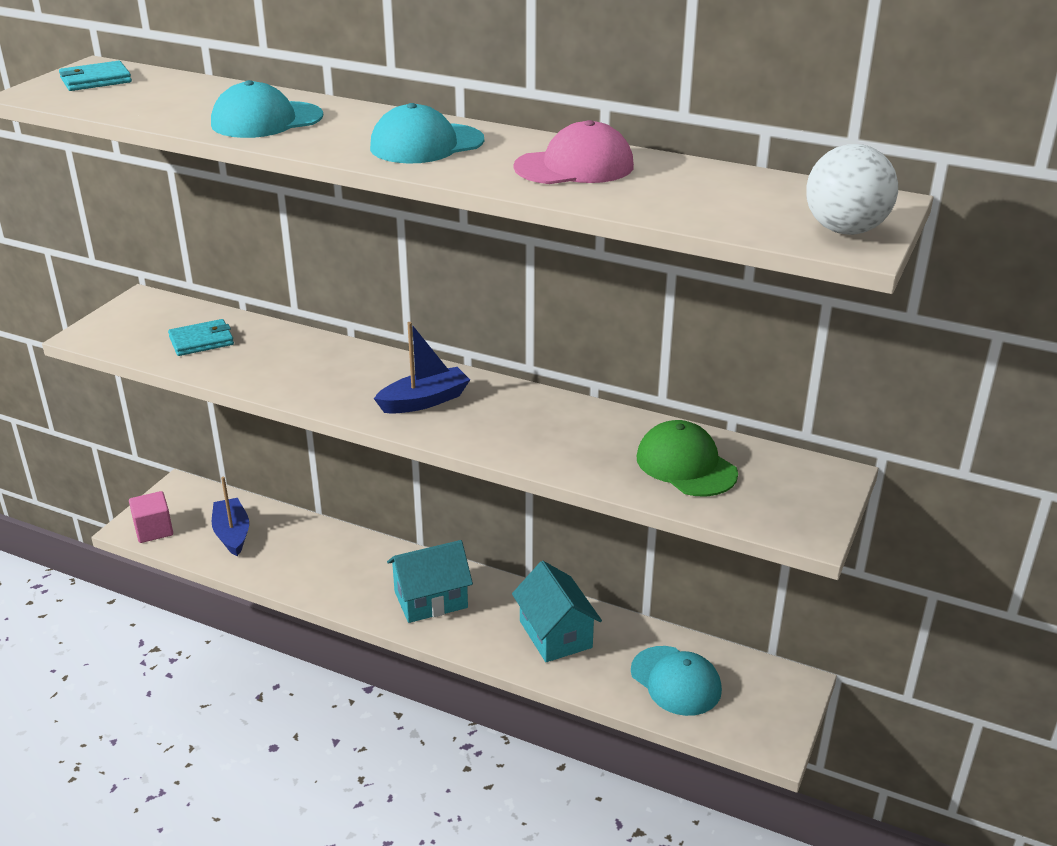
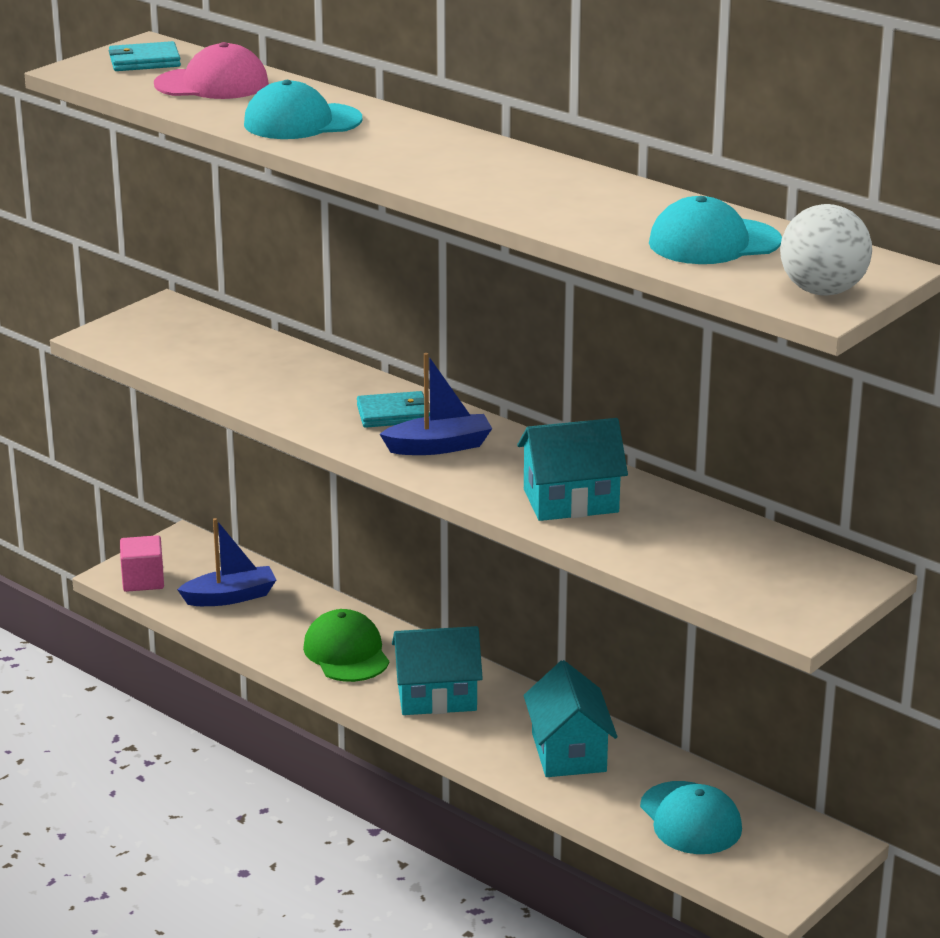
camera: 15 degrees right, 5 degrees down
(201, 341) = (219, 357): turquoise wallet -> turquoise wallet (393, 414)
(232, 534) = (230, 597): blue boat -> blue boat turned 75 degrees clockwise
(426, 144) = (452, 163): turquoise cap -> turquoise cap (713, 242)
(559, 438) = (571, 501): none -> turquoise house
(575, 166) = (591, 201): pink cap -> pink cap (212, 84)
(686, 465) = (697, 544): green cap -> green cap (346, 653)

